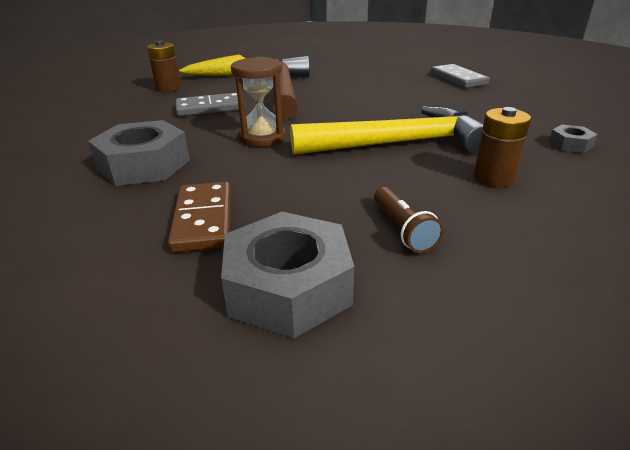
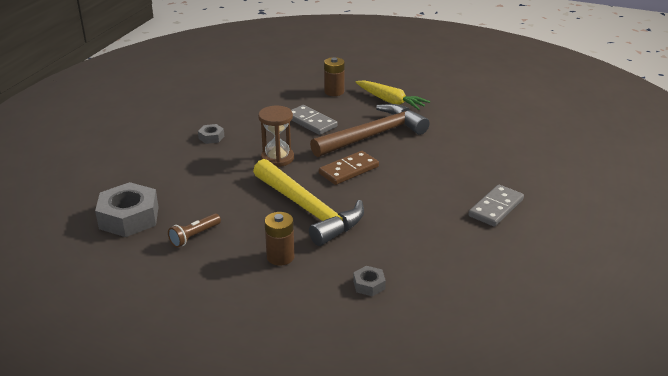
camera: 60 degrees right, 0 degrees up
(144, 165) = (211, 137): grey nut -> grey nut, size x0.47
(203, 219) = (168, 177): brown domino -> brown domino (349, 170)

